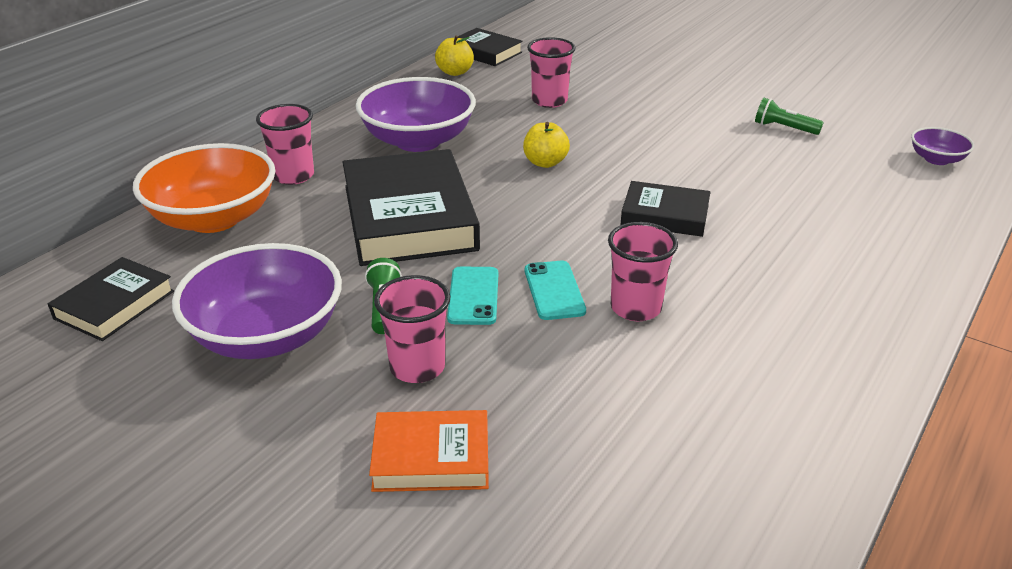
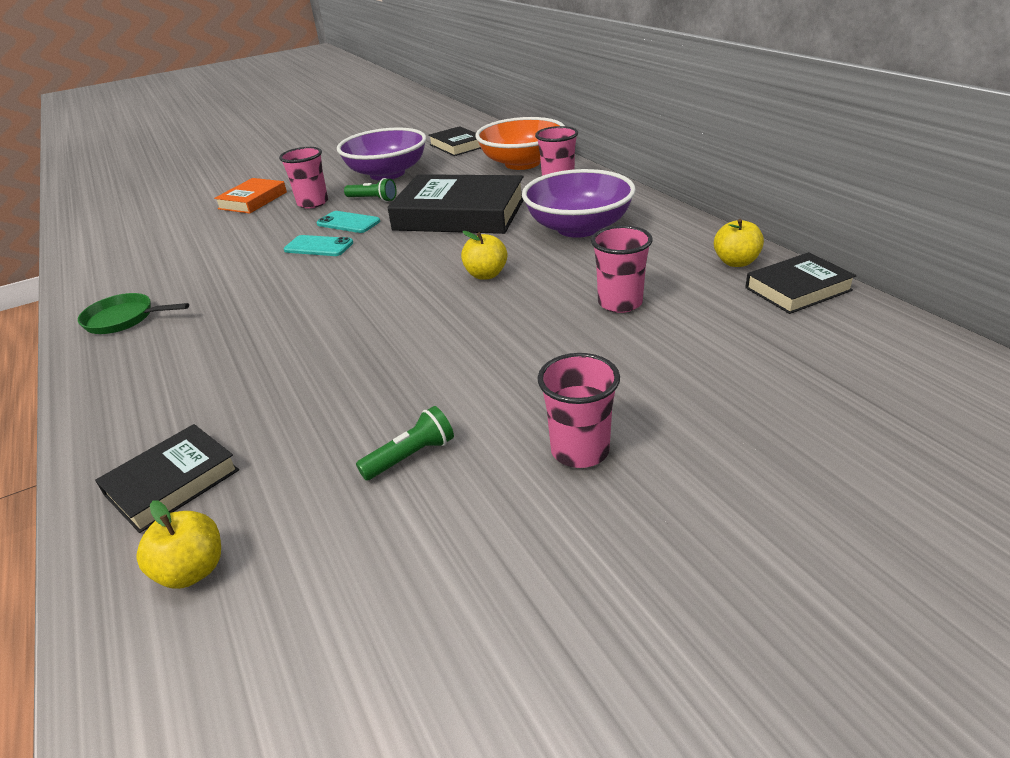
camera: 120 degrees right, 0 degrees up
(635, 308) = (265, 269): pink cup -> pink cup (580, 450)
(665, 215) = (343, 309): black book -> black book (172, 482)
(825, 361) = (124, 319): none -> green pan
(936, 159) = (192, 570): purple bowl -> yellow apple

